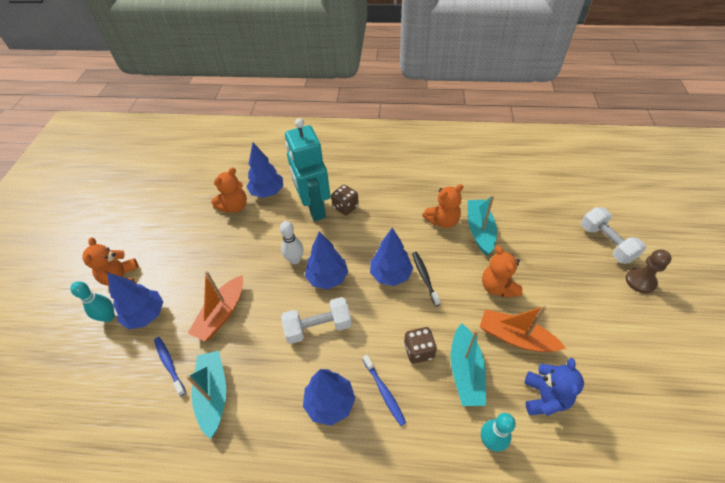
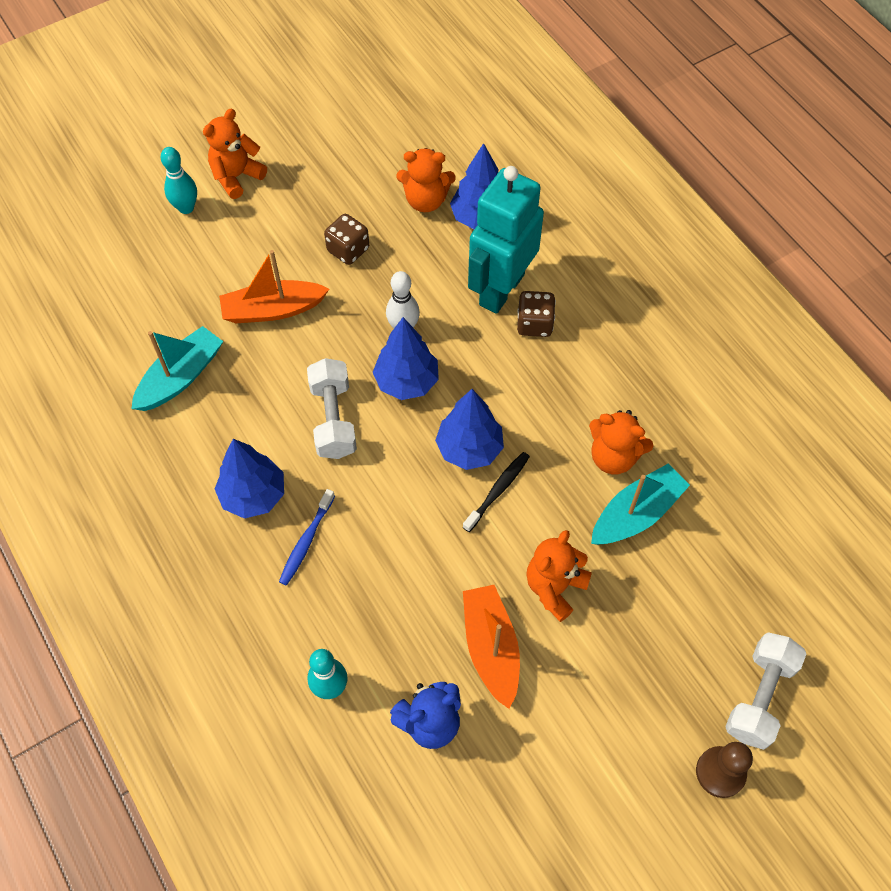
camera: 50 degrees right, 10 degrees up
(146, 315) = (214, 240): blue tree -> none
(169, 364) = (180, 310): blue toothbrush -> none
(318, 327) = (333, 419): white dumbbell -> white dumbbell turned 45 degrees clockwise
(419, 351) = (386, 547): brown dice -> brown dice (348, 250)
(465, 371) = (398, 614): turquoise boat -> none

